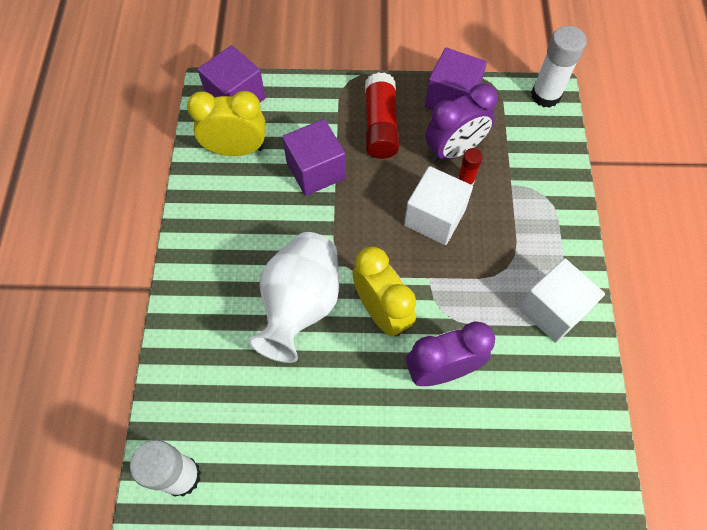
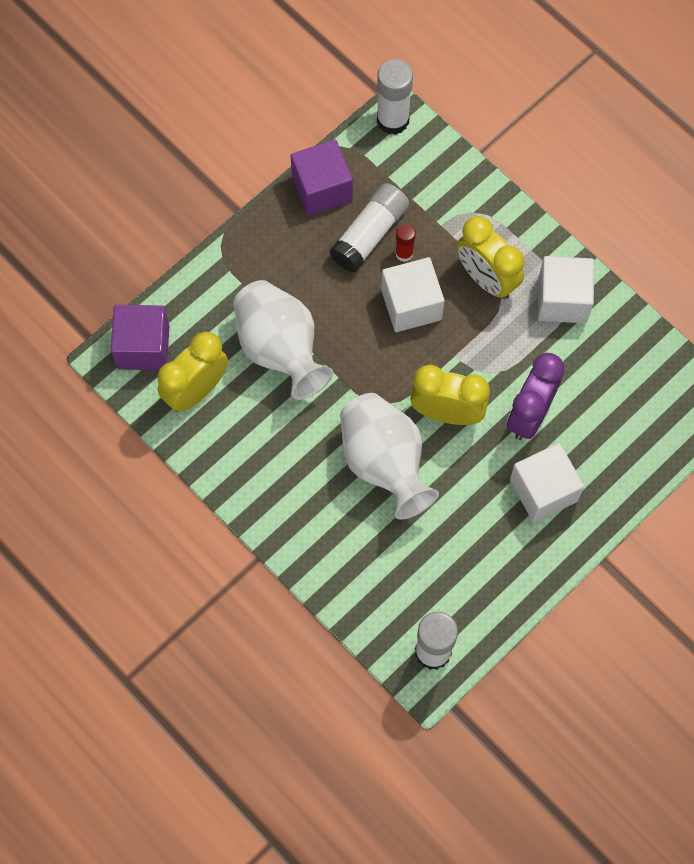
camera: 45 degrees left, 5 degrees up
(316, 170) = (280, 349): purple cube -> white vase
(380, 125) = (289, 264): red glue stick -> none
(393, 437) = (543, 490): none -> white cube
(454, 150) = (369, 234): purple clock -> white glue stick
(508, 246) = (486, 279): none -> yellow clock

